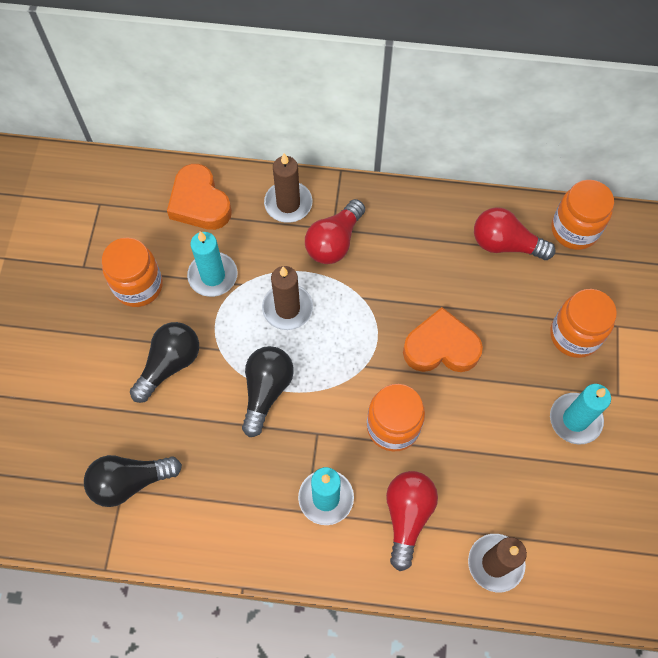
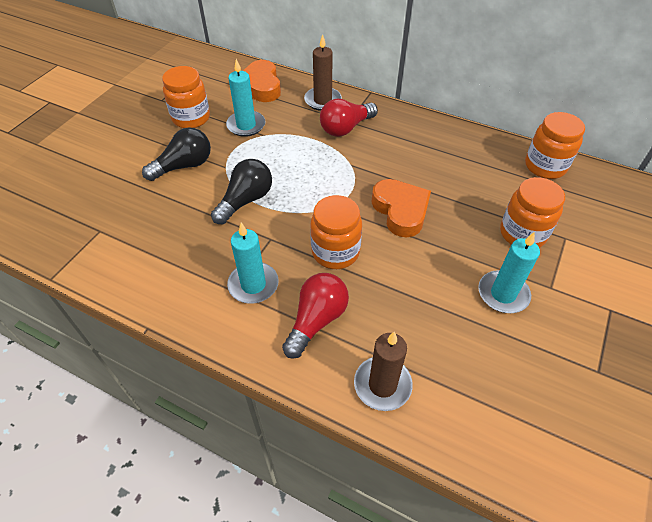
camera: 20 degrees right, 15 degrees down
(130, 482) = (108, 227): black light bulb -> none
(287, 308) = (290, 156): brown candle -> none
(441, 347) = (400, 211): orange heart -> orange heart turned 45 degrees clockwise
(505, 244) = (482, 161): red light bulb -> none

